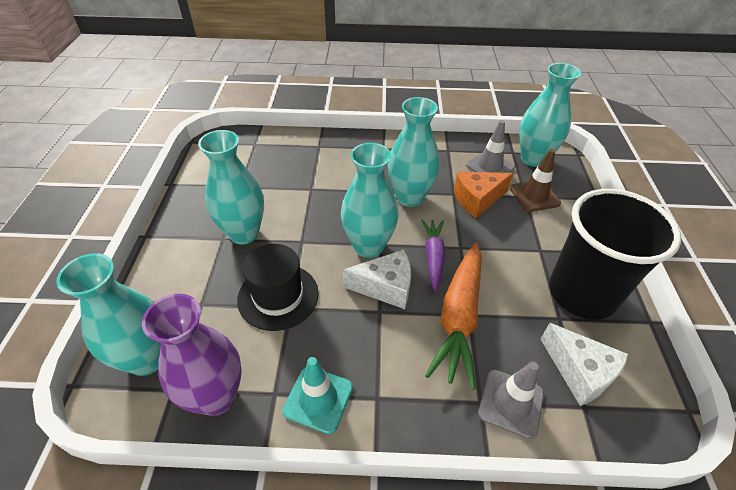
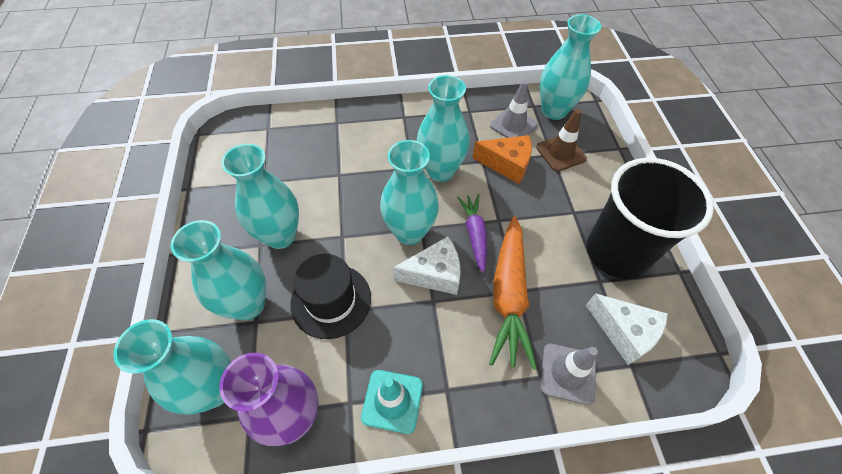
camera: 10 degrees left, 10 degrees up
(198, 288) = (248, 304): none -> turquoise vase
(477, 199) = (506, 164): orange cheese -> orange cheese turned 135 degrees counterclockwise

